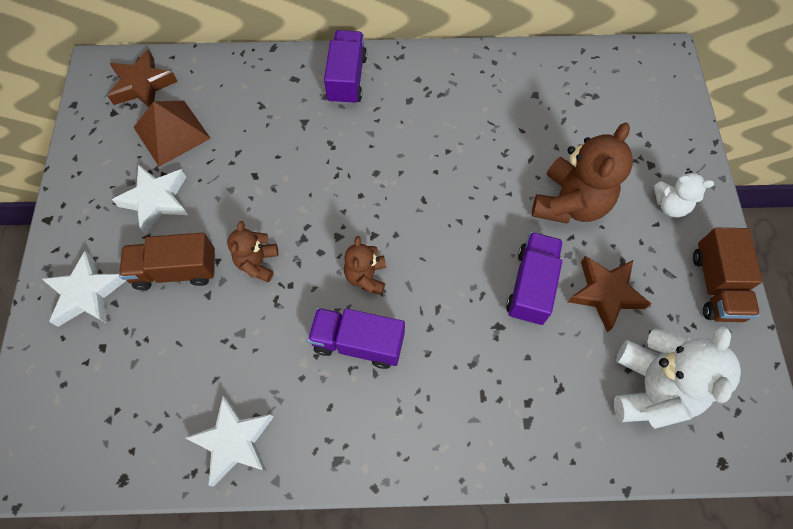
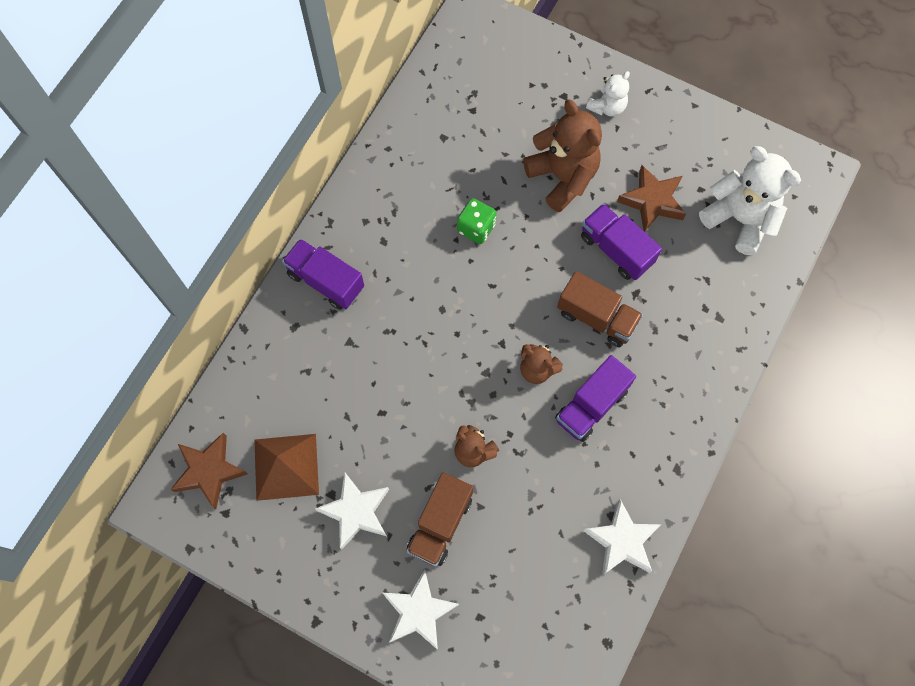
camera: 60 degrees left, 5 degrees up
(469, 160) = (476, 228): none -> green dice
(716, 285) = (689, 122): brown truck -> brown truck (596, 317)

